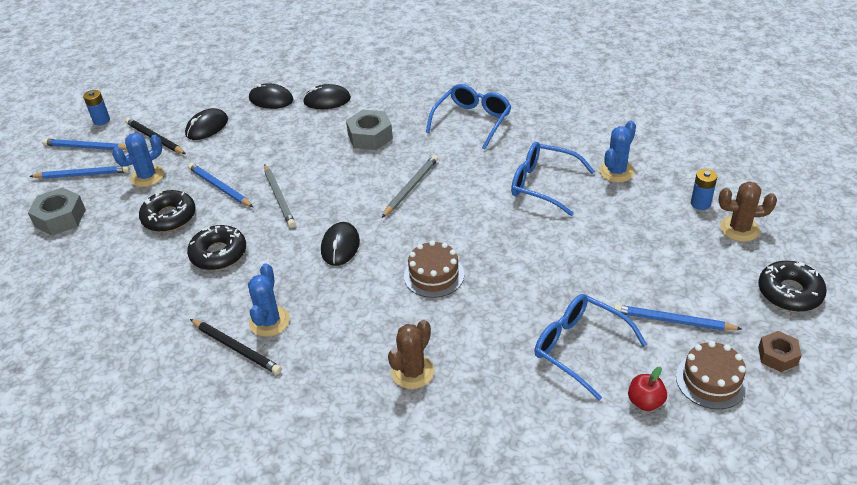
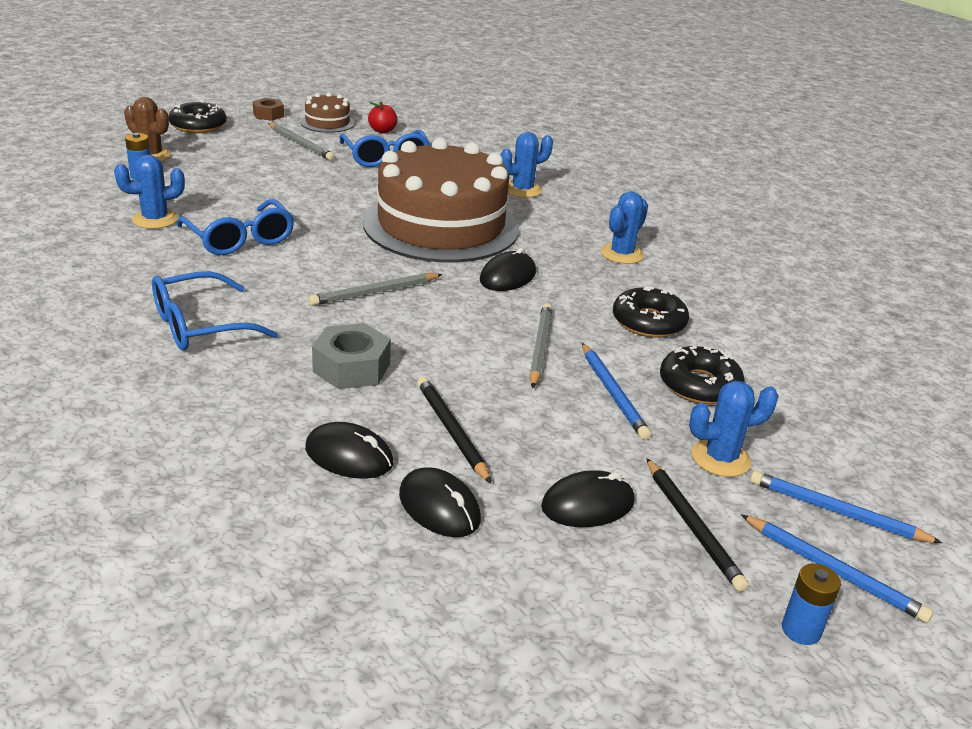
camera: 155 degrees left, 10 degrees down
(60, 218) = (868, 451): grey nut -> none
(236, 348) = (663, 250): black pencil -> black pencil (452, 431)
(412, 372) = (522, 190): brown cactus -> blue cactus
(434, 275) = (441, 225): brown cake -> brown cake, size x2.37
(673, 321) = (300, 144): blue pencil -> grey pencil

